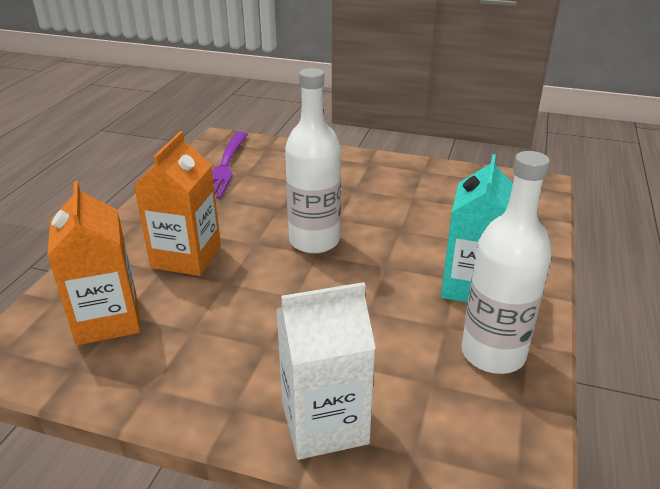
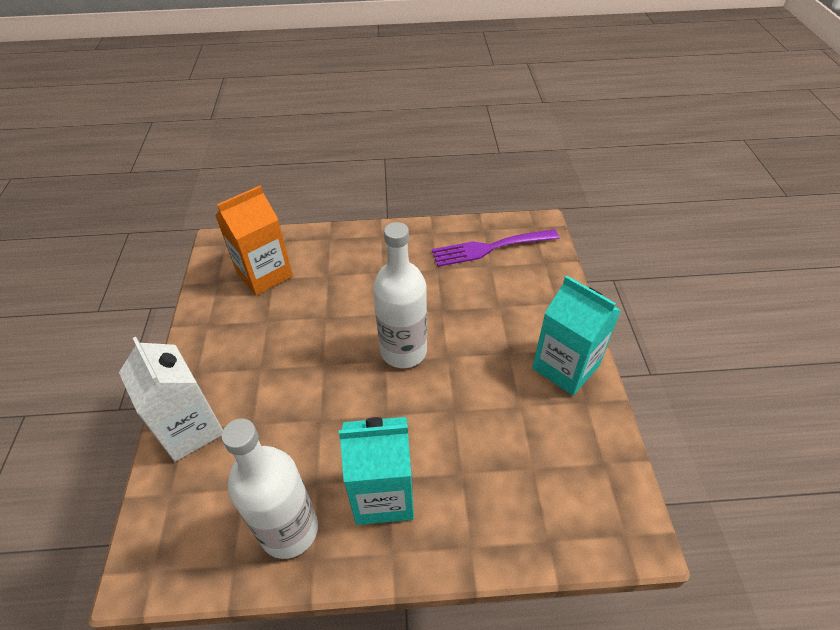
camera: 70 degrees right, 15 degrees up
(186, 257) = (347, 281): orange carton -> none
(386, 169) = (565, 367): none -> turquoise carton

